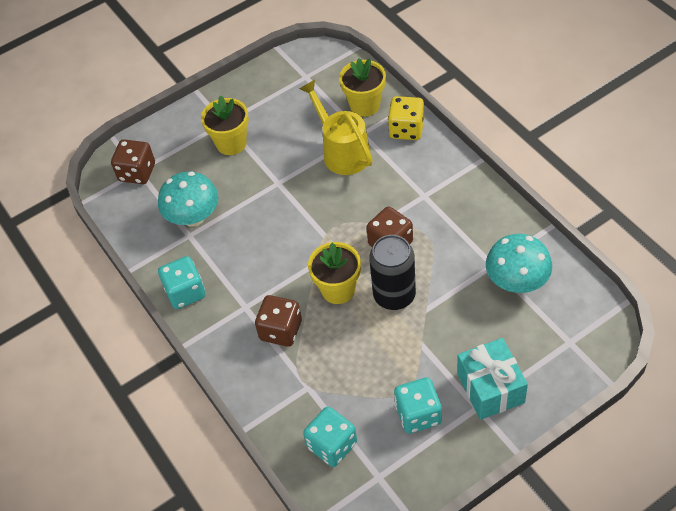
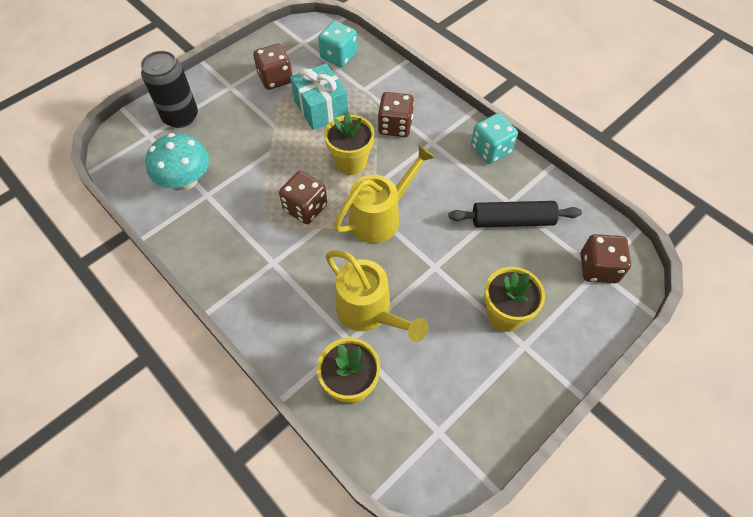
camera: 165 degrees right, 5 degrees up
(193, 217) = (512, 221): turquoise mushroom -> black rolling pin
(317, 230) = (381, 216): none -> yellow watering can
(394, 295) = (299, 161): black can -> black can (180, 117)
(406, 129) = (295, 349): yellow dice -> none
(418, 414) = (275, 78): turquoise dice -> brown dice
(490, 388) = (218, 99): turquoise gift -> turquoise gift (321, 108)

